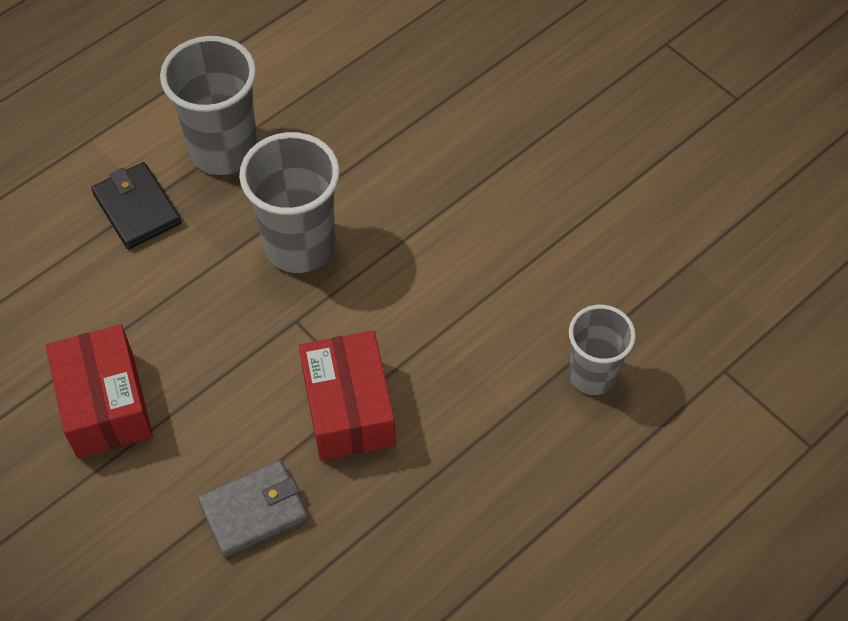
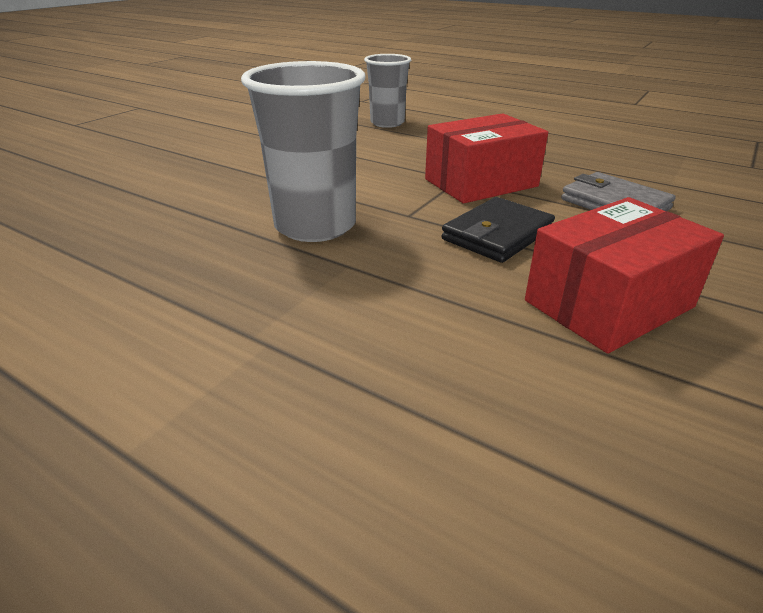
camera: 105 degrees left, 25 degrees down
(137, 209) = (289, 351): black wallet -> black wallet (497, 234)
(224, 150) = (169, 297): grey cup -> none

